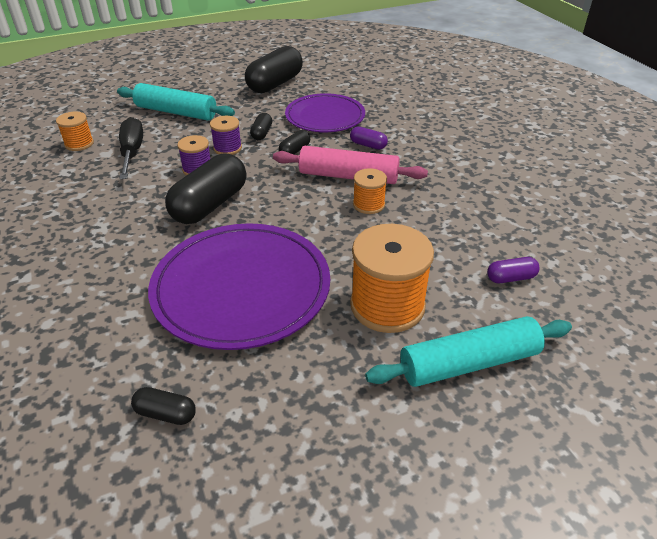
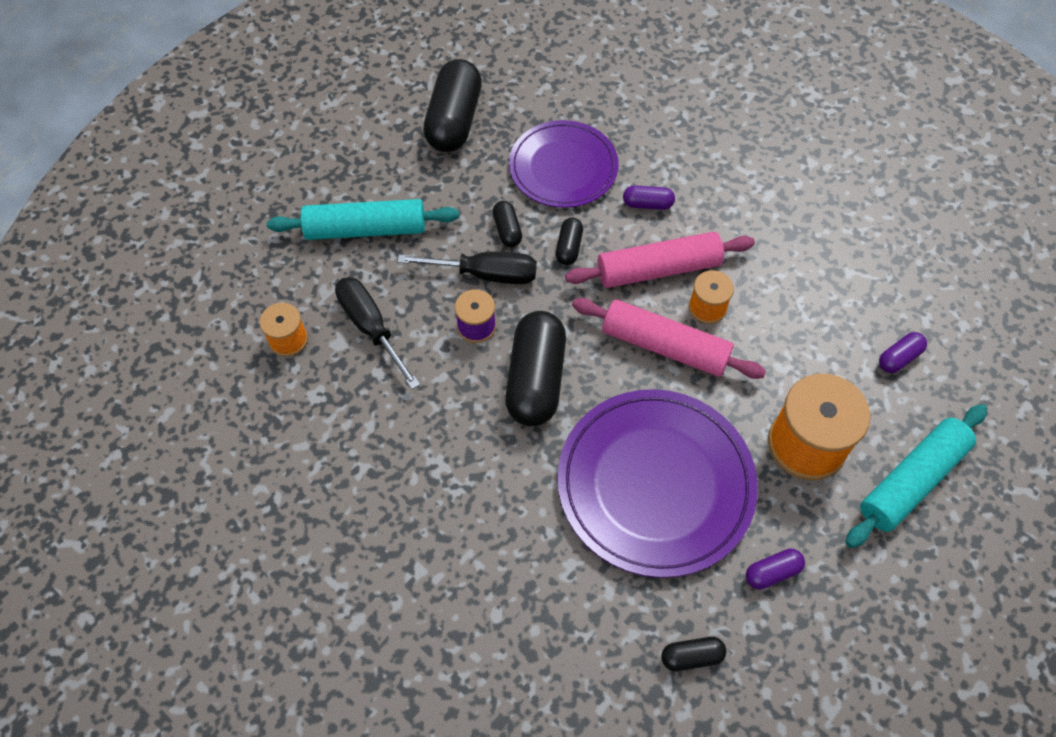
camera: 25 degrees left, 20 degrees up
(227, 148) = (485, 274): purple spool -> black screwdriver
(288, 381) = (772, 572): none -> purple capsule
(318, 215) = (664, 346): none -> pink rolling pin

